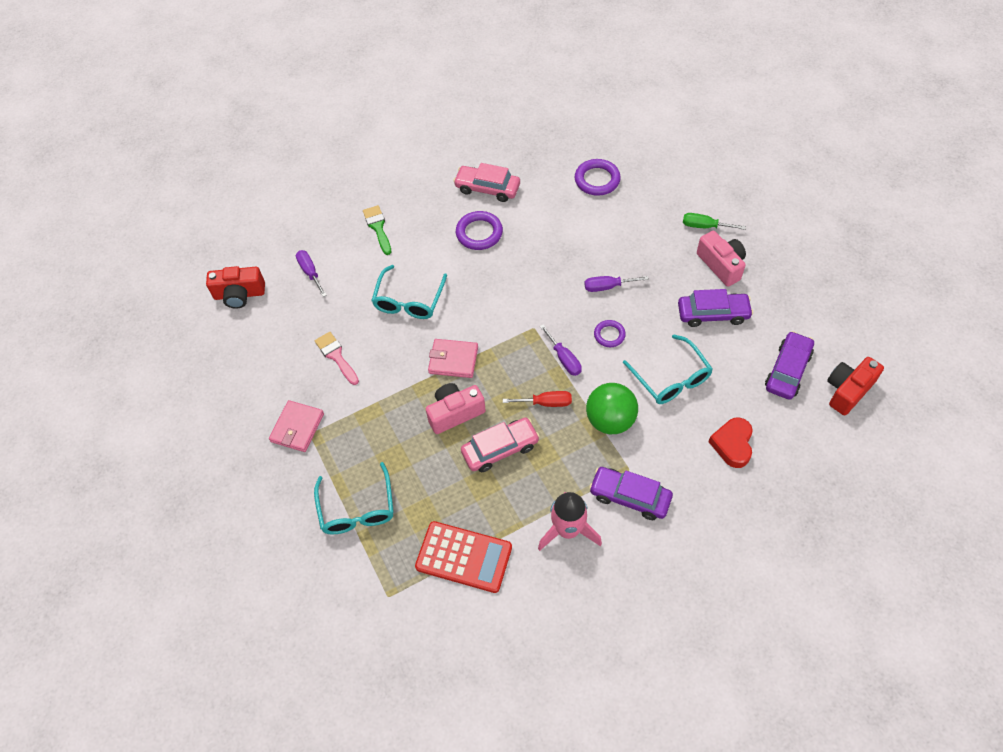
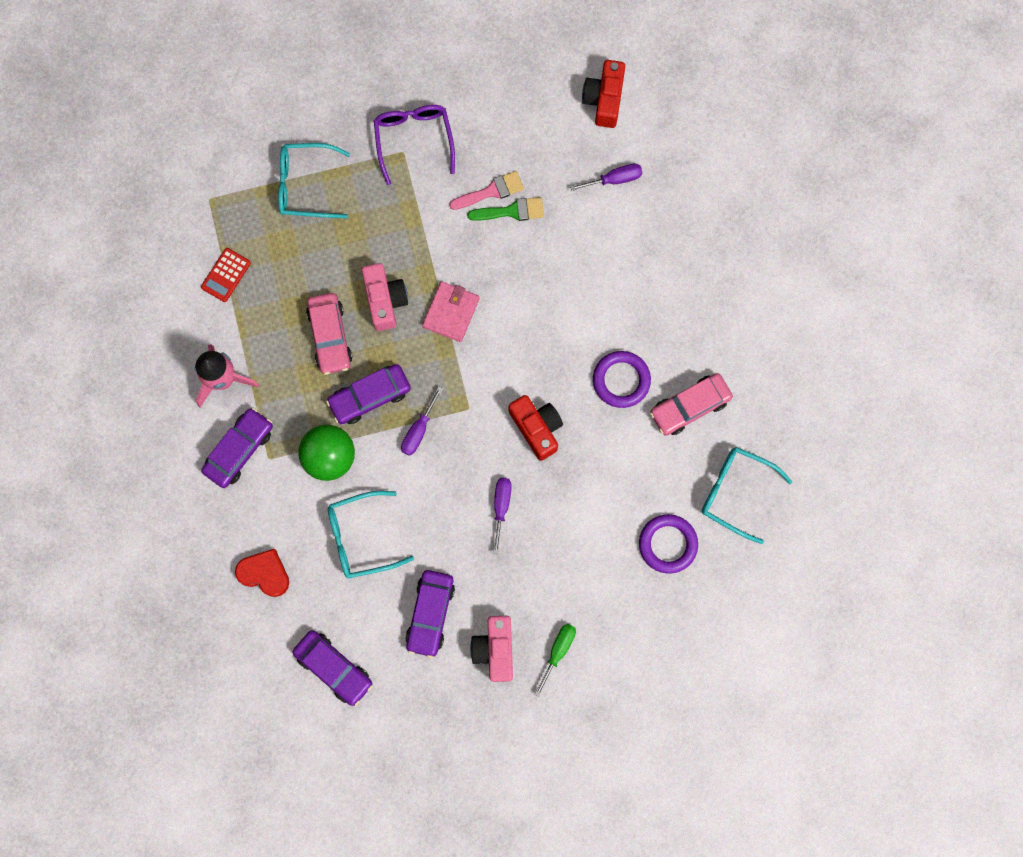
camera: 100 degrees right, 20 degrees up
(297, 427) = (414, 140): pink wallet -> purple glasses
(378, 227) = (661, 265): green brush -> green brush (511, 211)
(409, 300) = (544, 281): turquoise glasses -> turquoise glasses (736, 492)
(464, 557) = (226, 275): red calculator -> red calculator, size x0.57
(487, 188) = (689, 406): pink car -> pink car turned 150 degrees counterclockwise
(546, 403) = (370, 396): red screwdriver -> purple car
(564, 359) = (418, 430): purple screwdriver -> purple screwdriver turned 45 degrees counterclockwise
(609, 335) = (435, 488): purple ring -> none
(721, 265) = (495, 649): pink camera -> pink camera turned 105 degrees clockwise
(848, 390) = (290, 723): red camera -> red camera (537, 428)

